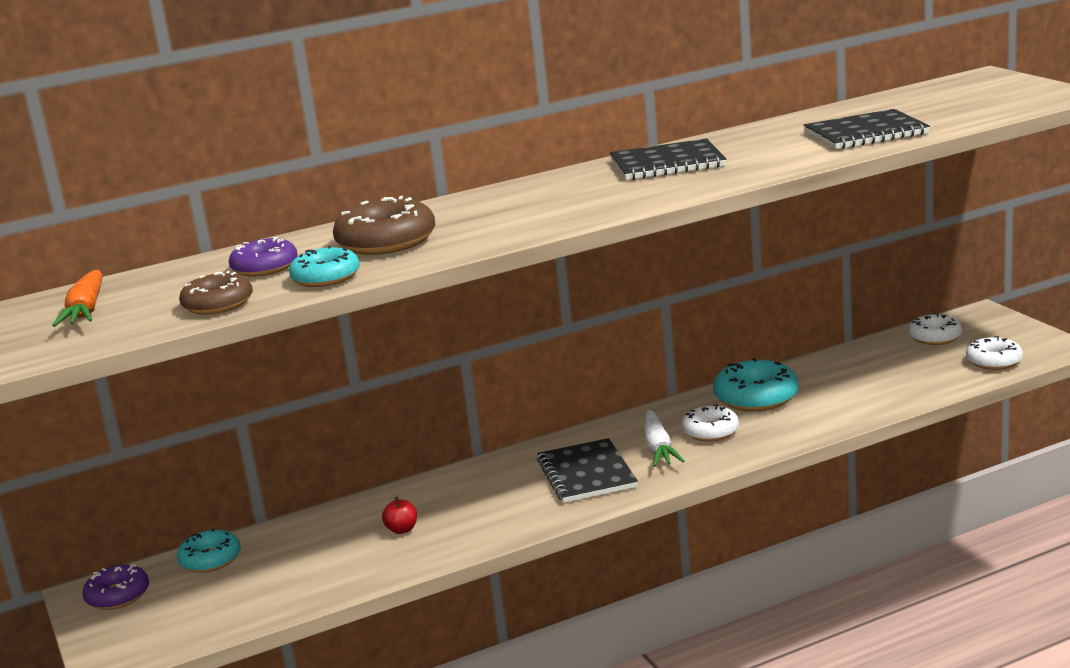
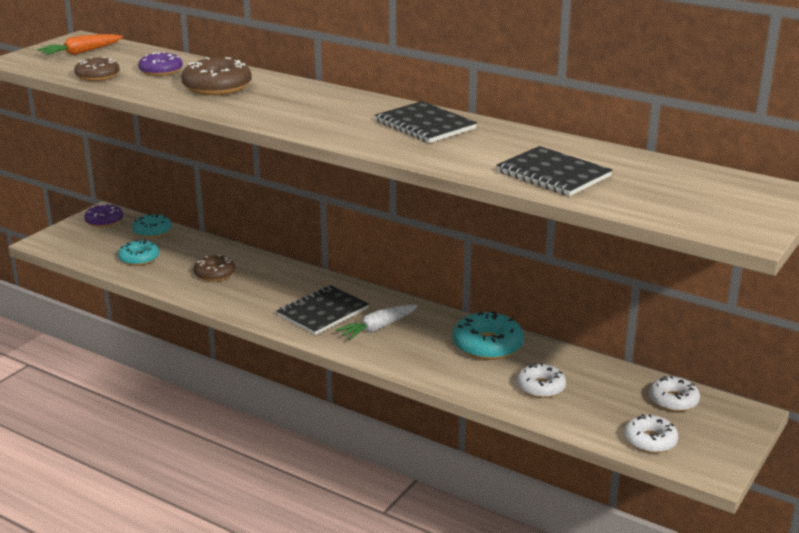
camera: 55 degrees right, 5 degrees up
(326, 277) = (148, 88): turquoise donut -> turquoise donut (139, 258)
(402, 530) = (215, 274): red apple -> brown donut
(710, 431) = (417, 341): white donut -> white donut (540, 387)

